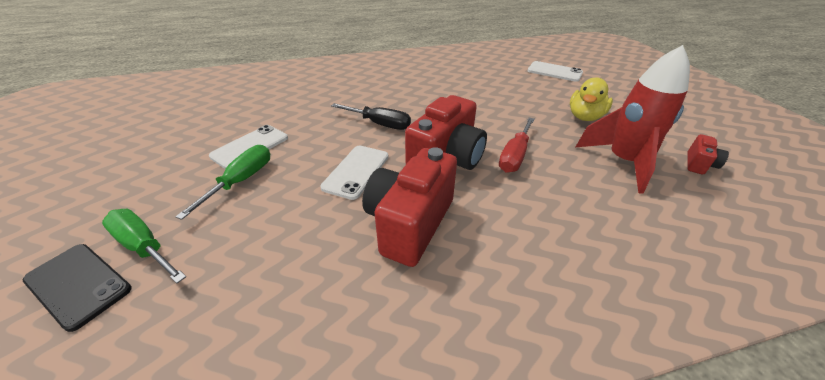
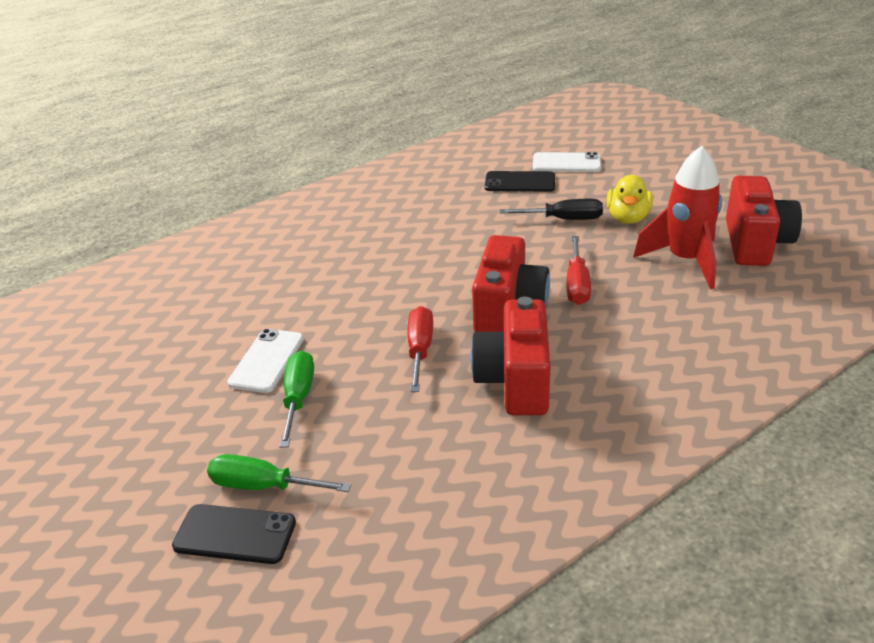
camera: 20 degrees left, 5 degrees down
(356, 171) = (420, 350): white phone -> red screwdriver
(379, 124) = (401, 289): black screwdriver -> black screwdriver (563, 219)
(513, 76) = (520, 182): none -> black phone
(699, 164) = (755, 243): red camera -> red camera, size x2.18

